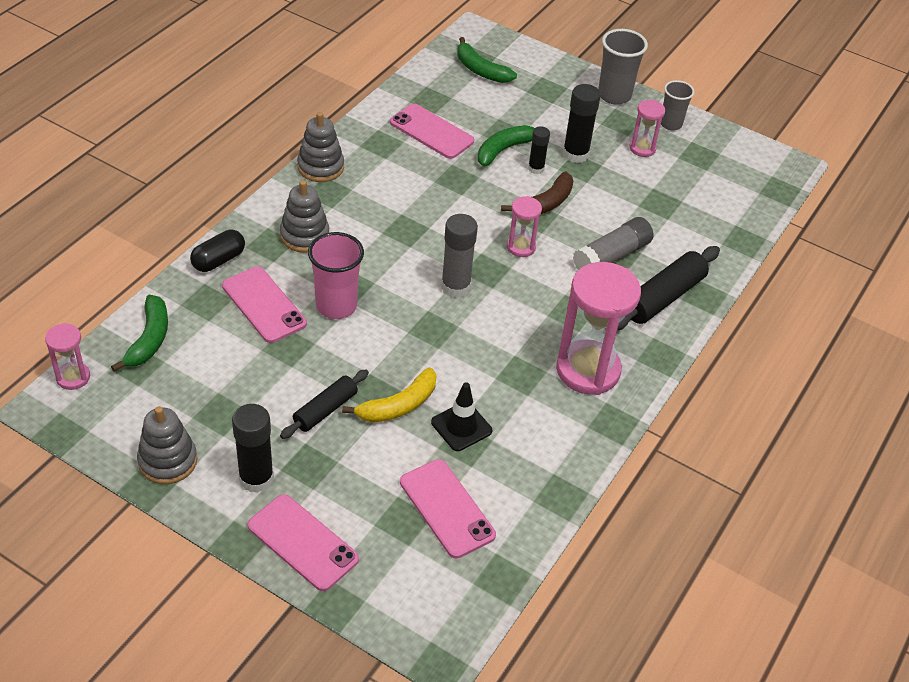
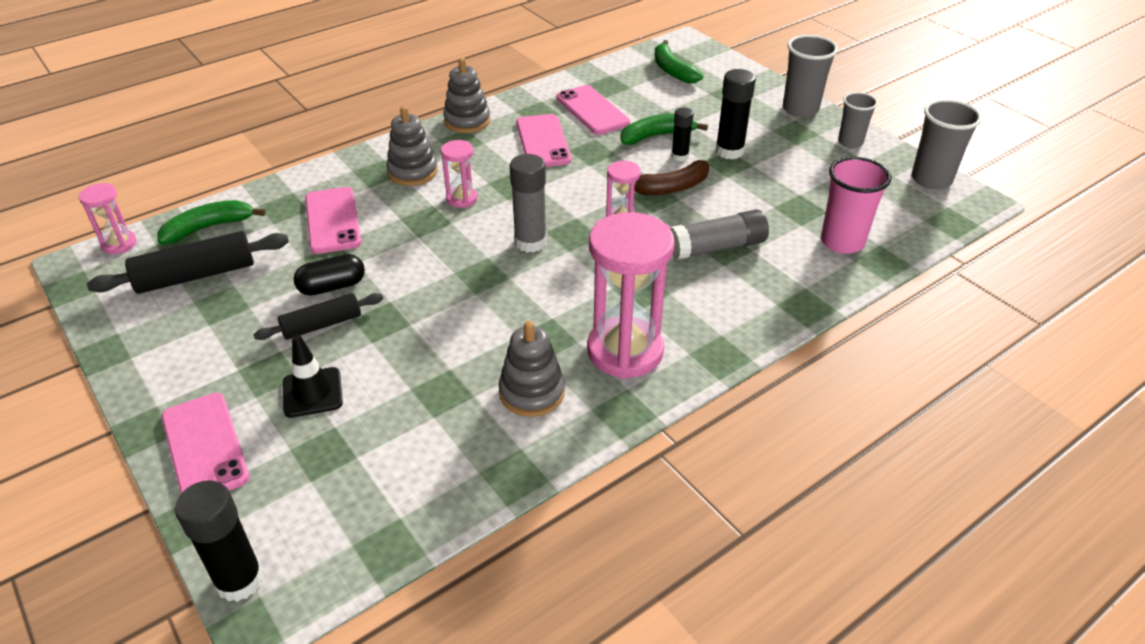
camera: 25 degrees right, 5 degrees down
(149, 339) = (209, 227): green banana -> green banana turned 150 degrees counterclockwise
(168, 461) = (140, 335): grey stacking toy -> grey stacking toy (532, 392)
(218, 260) = (320, 177): black capsule -> black capsule (332, 286)
(256, 478) = (208, 372): black glue stick -> black glue stick (239, 580)
(336, 306) = (400, 235): pink cup -> pink cup (842, 242)
(398, 405) = (397, 338): yellow banana -> none
(447, 508) = (377, 454): pink phone -> pink phone (543, 141)
(461, 426) = (449, 374): black traffic cone -> black traffic cone (312, 392)
(642, 148) = (806, 158): pink hourglass -> pink hourglass (462, 199)
(663, 297) = (755, 298): black rolling pin -> black rolling pin (196, 275)
(749, 151) = (931, 179): none -> grey cup

